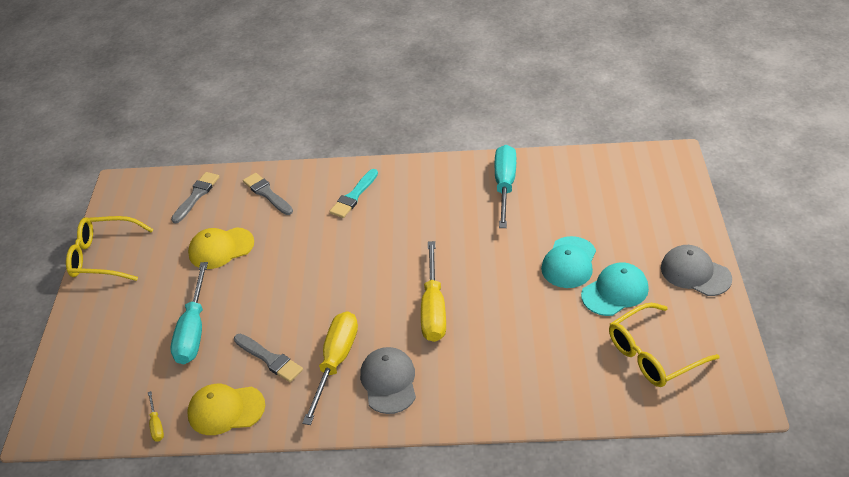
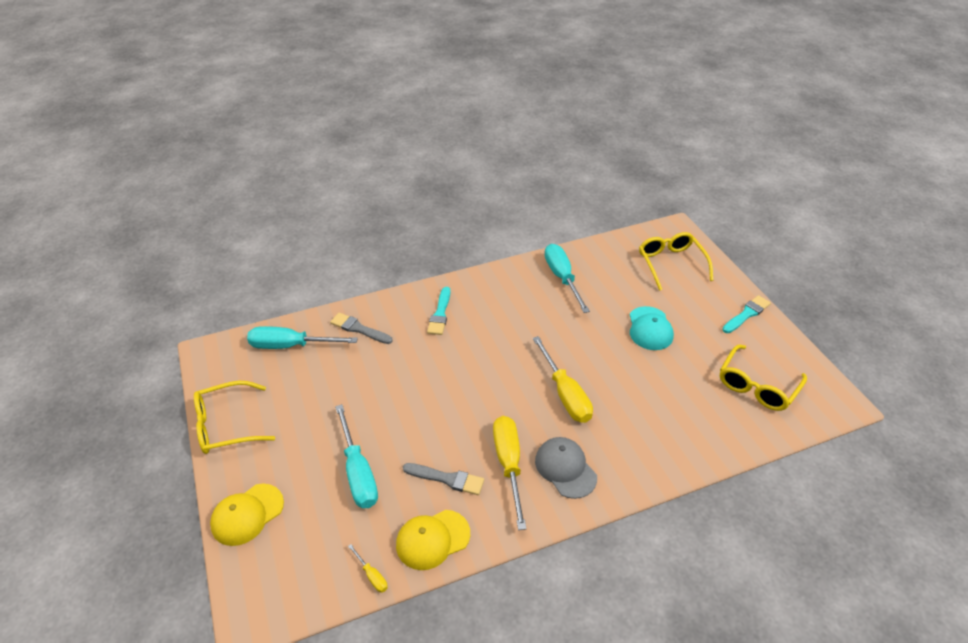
camera: 25 degrees left, 0 degrees up
(196, 196) = (291, 346): grey brush -> turquoise screwdriver
(221, 248) = (342, 389): yellow cap -> yellow cap (247, 514)
(615, 291) = (698, 343): turquoise cap -> none
(640, 196) = (671, 264): none -> yellow glasses
(695, 273) = (746, 314): grey cap -> turquoise brush

